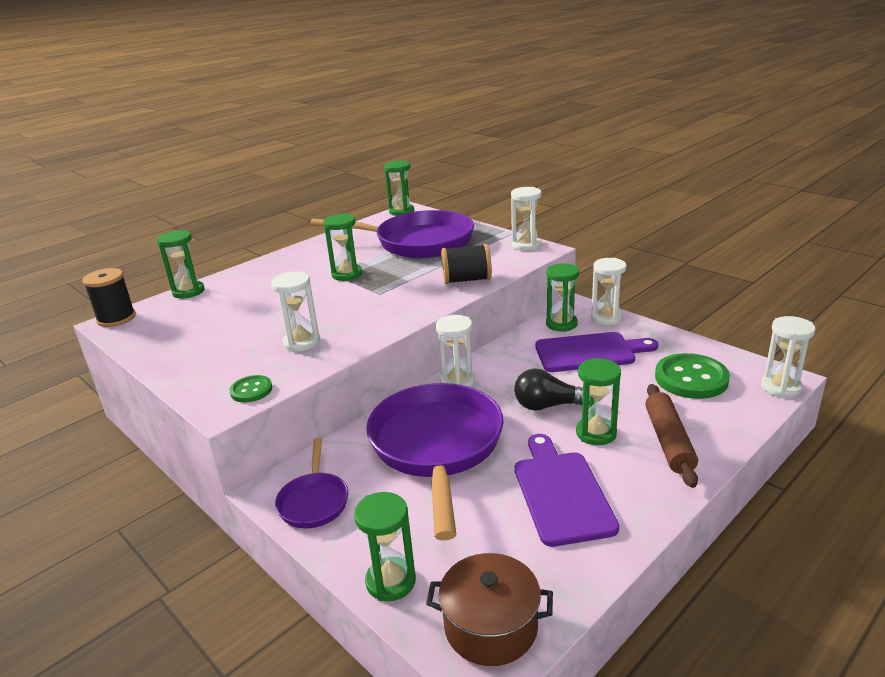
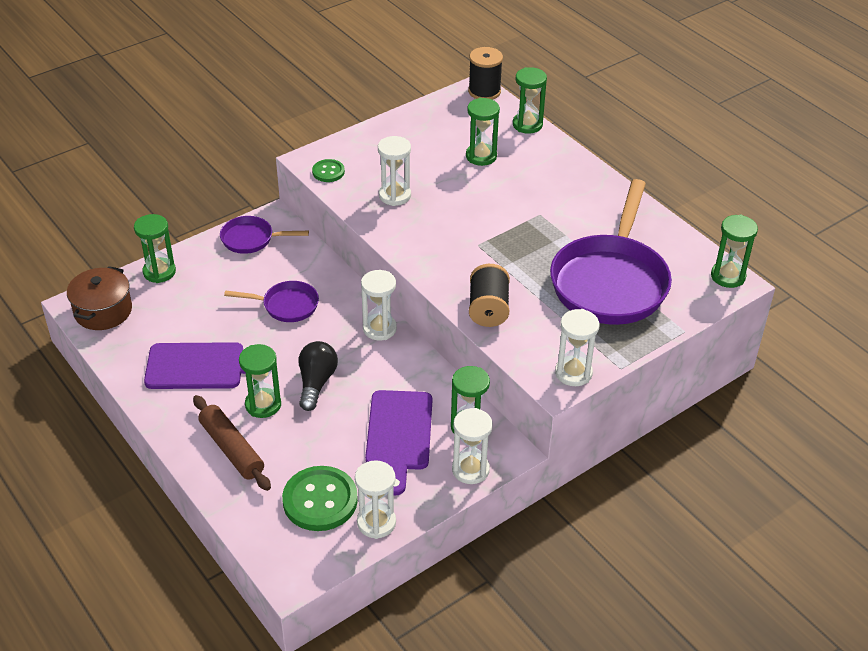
camera: 95 degrees right, 15 degrees up
(347, 274) = (533, 224): green hourglass -> green hourglass (481, 156)
(437, 447) = (286, 305): purple pan -> purple pan, size x0.48
(668, 441) = (231, 449): brown rolling pin -> brown rolling pin turned 45 degrees clockwise
(781, 387) = (276, 567): white hourglass -> white hourglass (376, 523)

